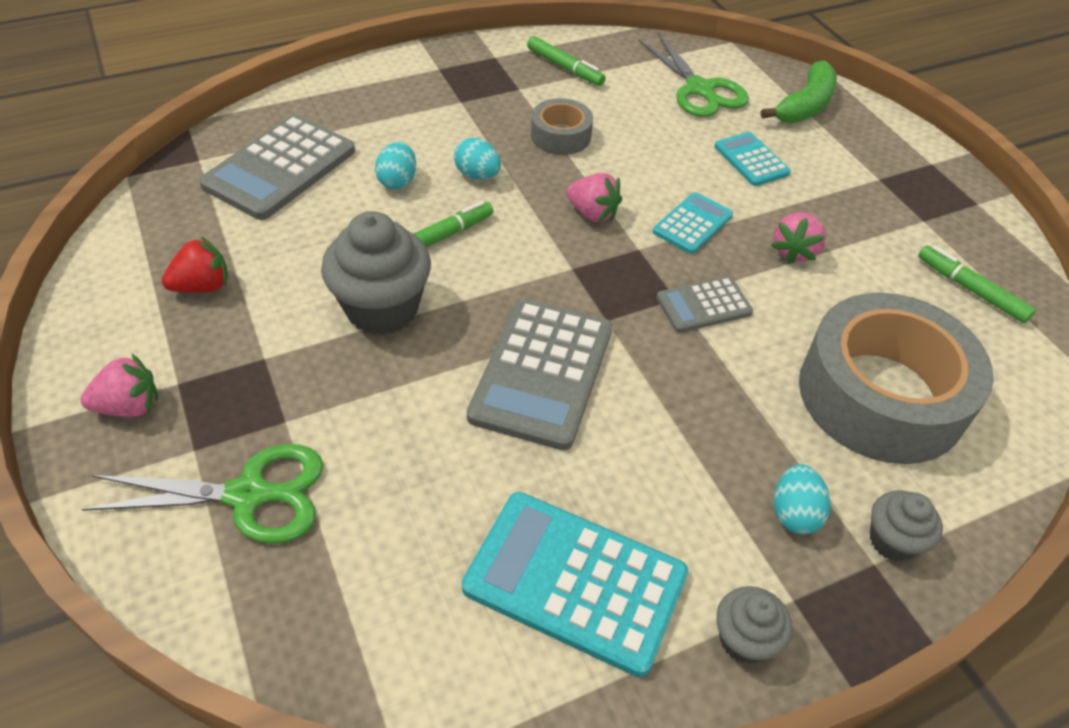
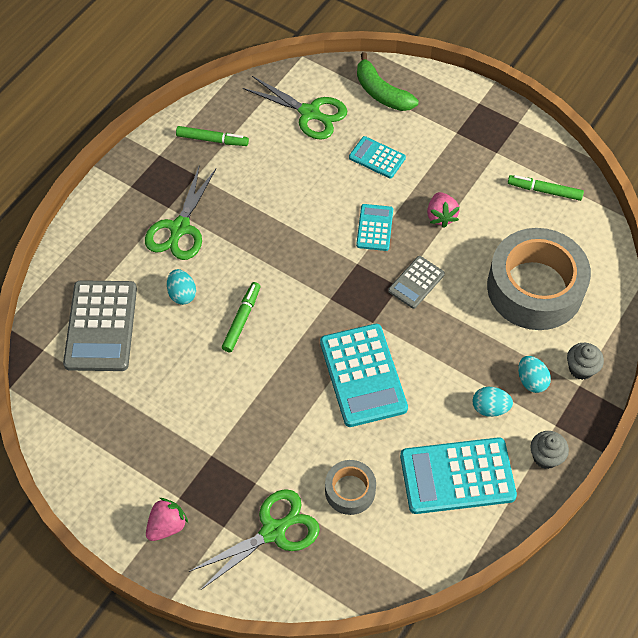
camera: 30 degrees left, 10 degrees up
(203, 286) = (135, 433): red strawberry -> none
(382, 309) = (248, 387): grey cupcake -> none
(454, 124) = (179, 228): none -> green scissors
(477, 175) = (226, 262): turquoise egg -> turquoise egg (490, 408)
(542, 373) = (363, 375): grey calculator -> turquoise calculator
(561, 136) = (252, 201): grey tape -> grey tape (350, 490)
(592, 213) = (314, 252): pink strawberry -> none
(805, 106) = (381, 92): green banana -> green banana turned 135 degrees clockwise

